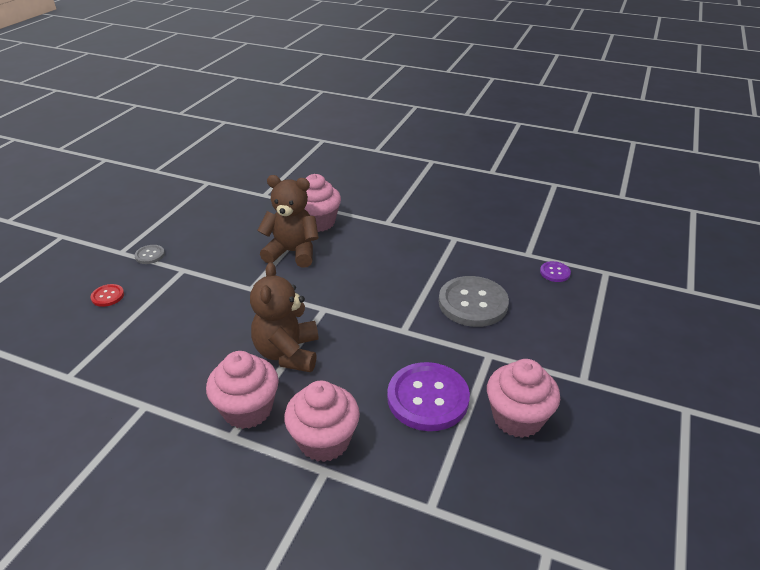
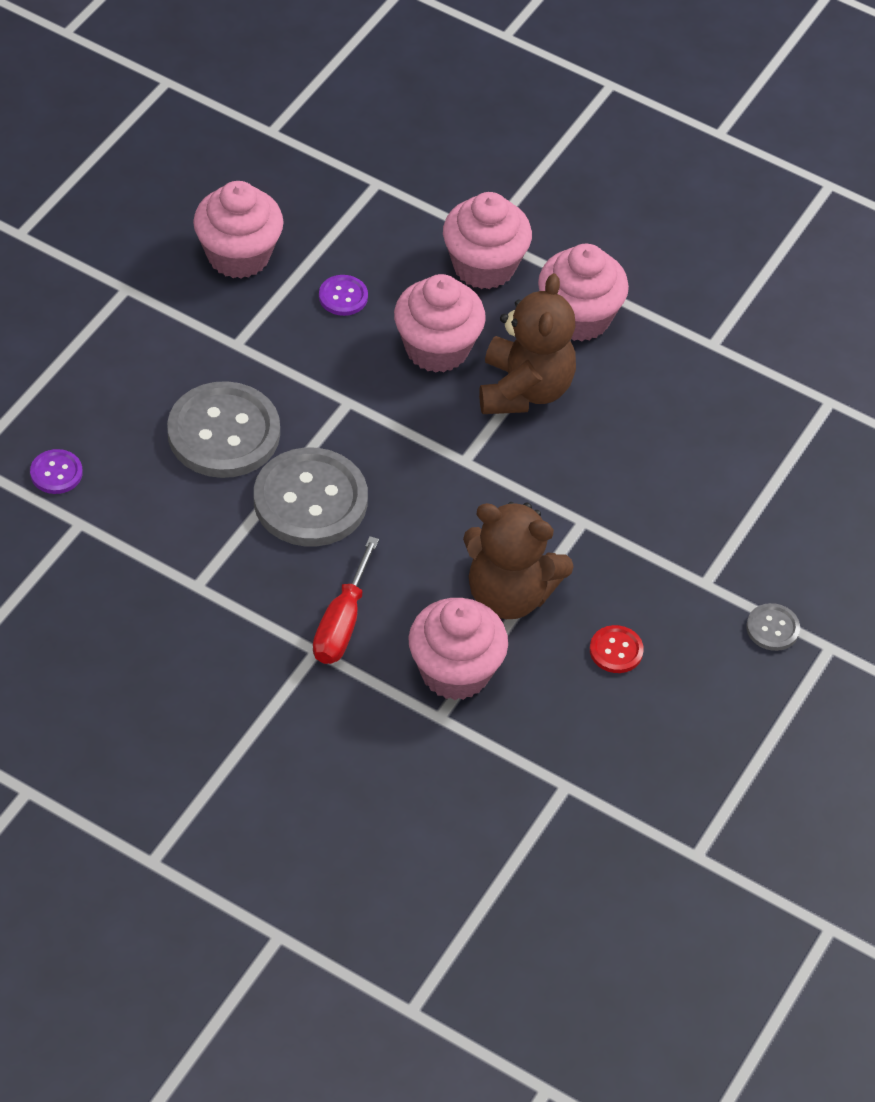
camera: 175 degrees left, 15 degrees up
(108, 296) = (819, 540): red button -> red button (616, 650)
(351, 371) = (437, 348): none -> pink cupcake
(377, 232) = (342, 623): none -> red screwdriver
(410, 278) = (310, 500): none -> grey button
(428, 398) = (343, 297): purple button -> purple button, size x0.46

